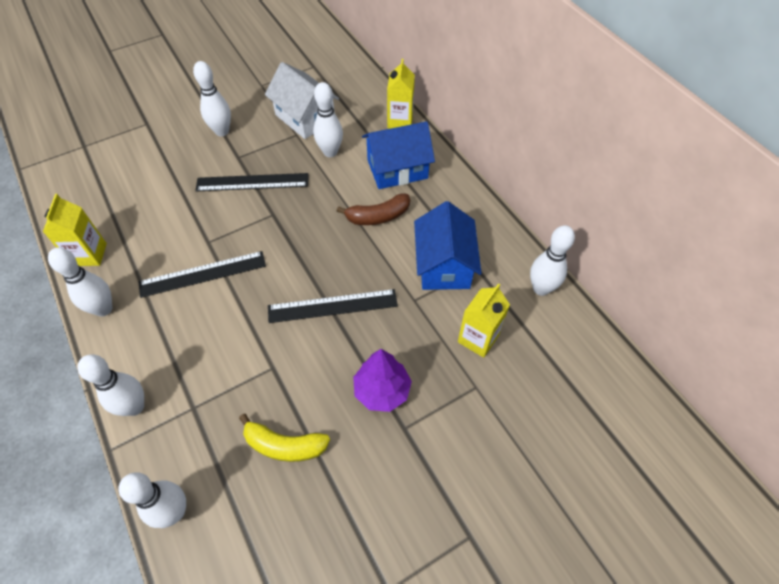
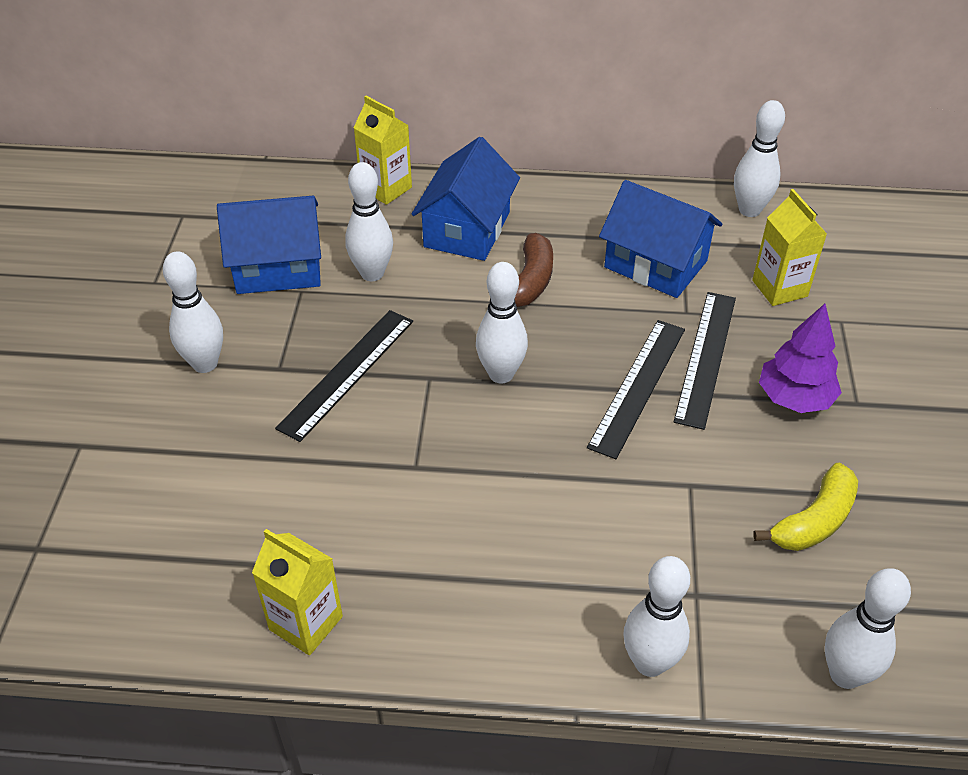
camera: 55 degrees left, 10 degrees down
(103, 309) = (438, 641): white bowling pin -> white bowling pin (501, 374)
(203, 274) = (472, 495): black ruler -> black ruler (706, 357)
(305, 118) = (278, 268): white house -> blue house

